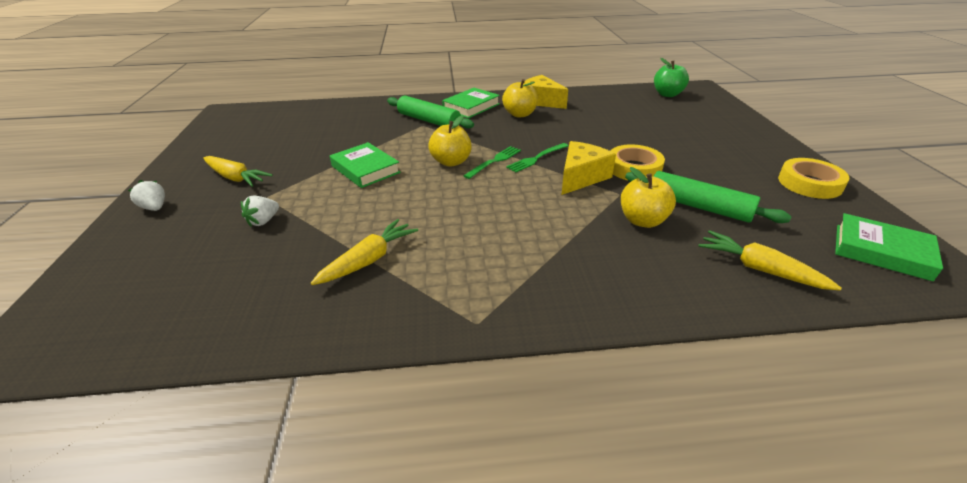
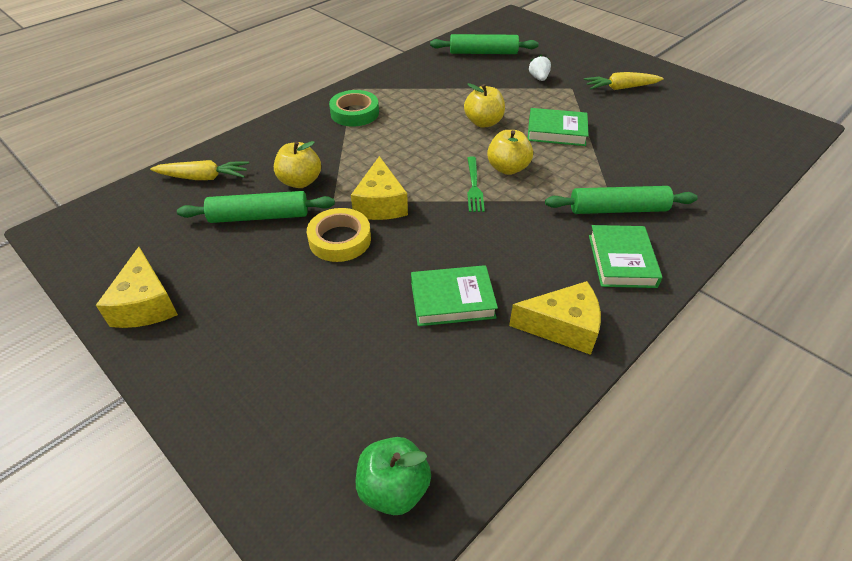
camera: 140 degrees right, 10 degrees up
(155, 208) = (611, 58): white strawberry -> none
(225, 293) = (483, 53): none -> green rolling pin
(369, 260) = (444, 87): yellow carrot -> none
(517, 276) = (354, 113): none -> green tape
(520, 114) = (547, 276): yellow apple -> yellow apple (483, 122)
(536, 158) = (442, 208): green fork -> none
(809, 183) = (146, 304): yellow tape -> yellow cheese
(881, 251) = (103, 233): green book -> green book (452, 300)

